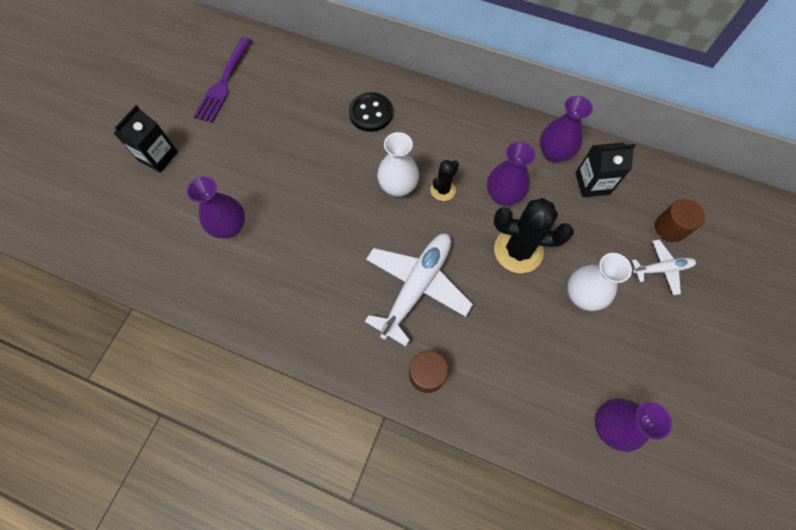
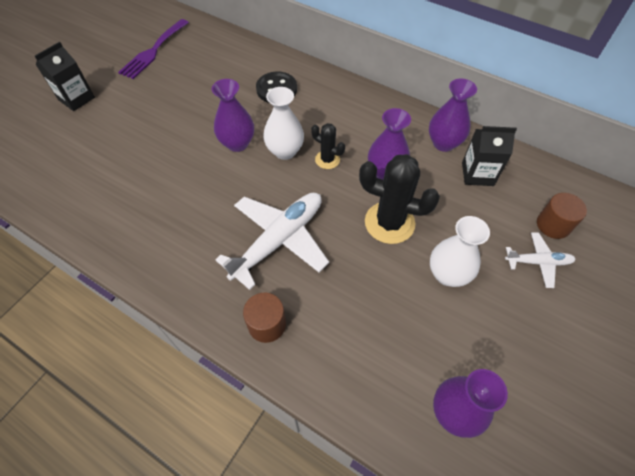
camera: 10 degrees right, 10 degrees down
(230, 227) = (118, 163): purple vase -> purple vase (237, 143)
(443, 190) = (327, 160): black cactus -> black cactus turned 75 degrees clockwise

